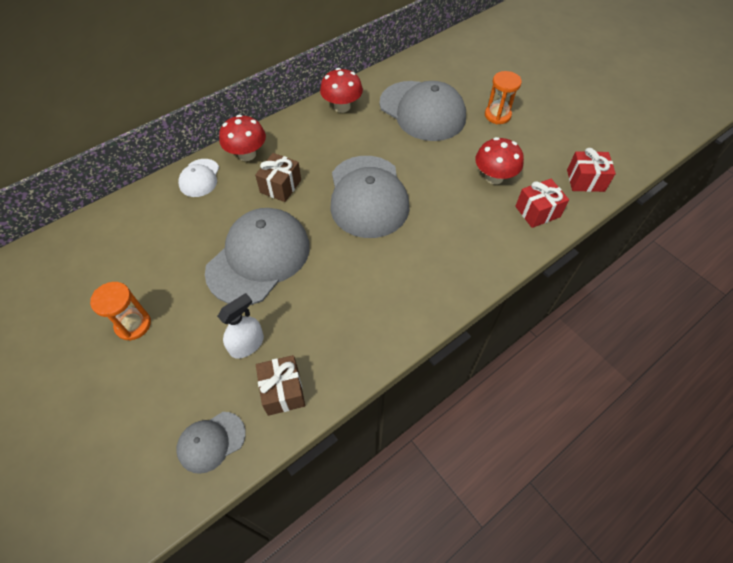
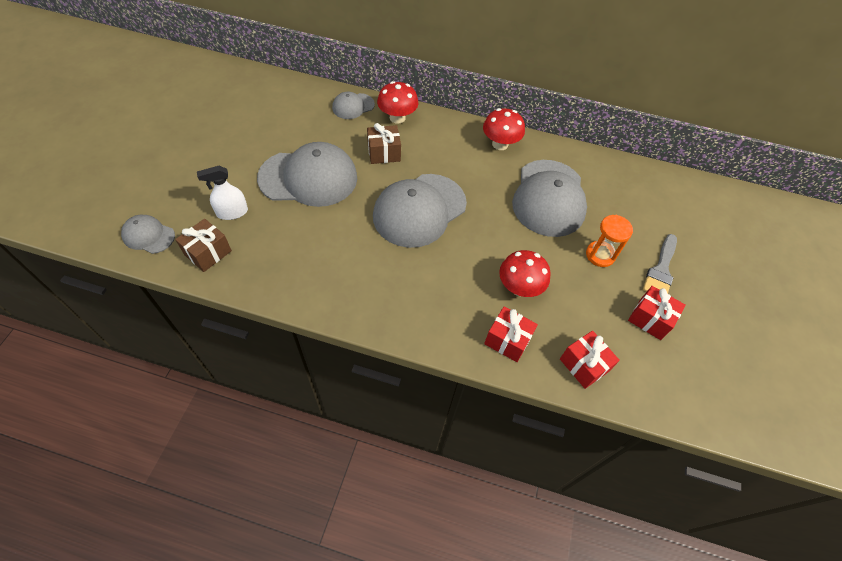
camera: 50 degrees right, 0 degrees up
(133, 325) = (209, 146): orange hourglass -> none
(199, 178) = (353, 106): white cap -> grey cap
(247, 344) = (232, 212): white spray bottle -> white spray bottle turned 150 degrees clockwise
(533, 93) = (661, 270): none -> grey brush
(569, 123) = (650, 319): none -> red gift

